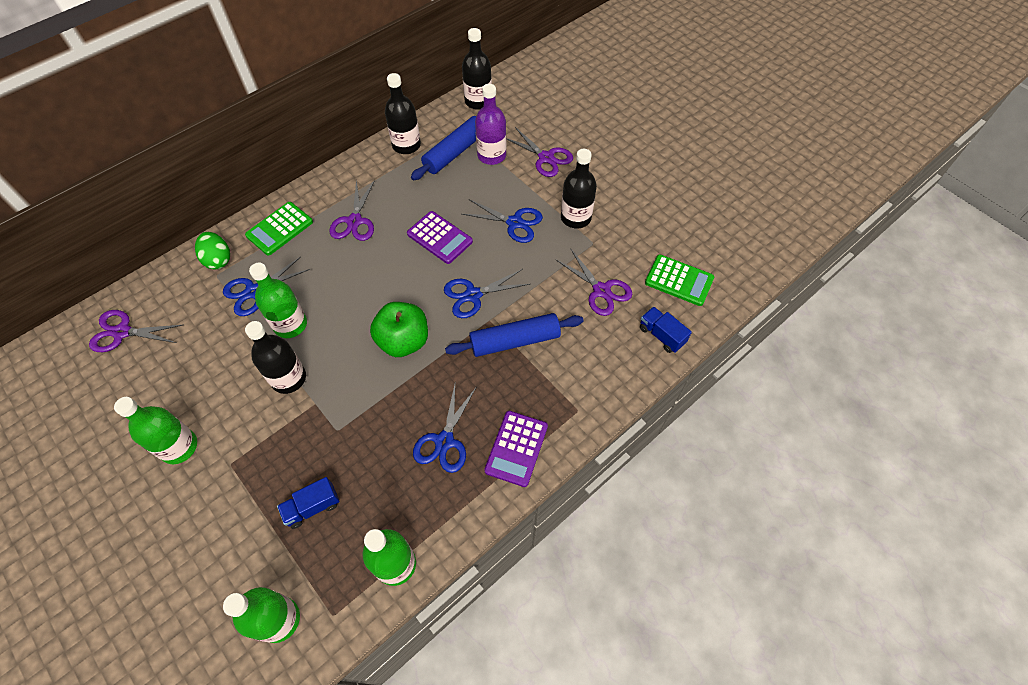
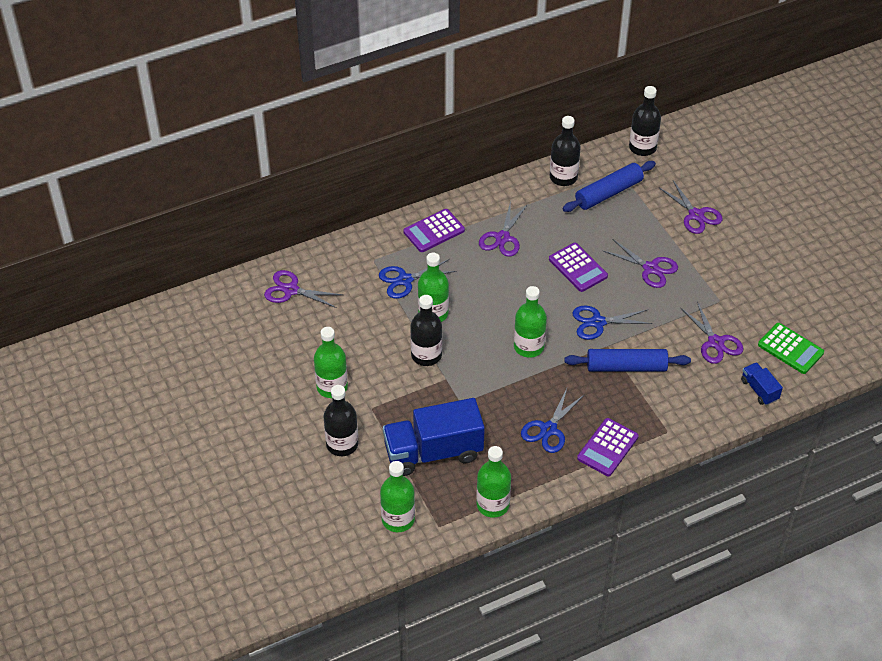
camera: 15 degrees right, 10 degrees down
(218, 259) = (376, 247): green egg -> none
(279, 229) = (434, 231): green calculator -> purple calculator
(312, 507) = (433, 452): blue truck -> blue truck, size x2.14
(403, 341) = (529, 347): green apple -> green bottle
(491, 155) = (643, 202): purple bottle -> none
(515, 223) = (651, 268): blue scissors -> purple scissors
(575, 217) = (709, 275): black bottle -> black bottle (342, 444)

